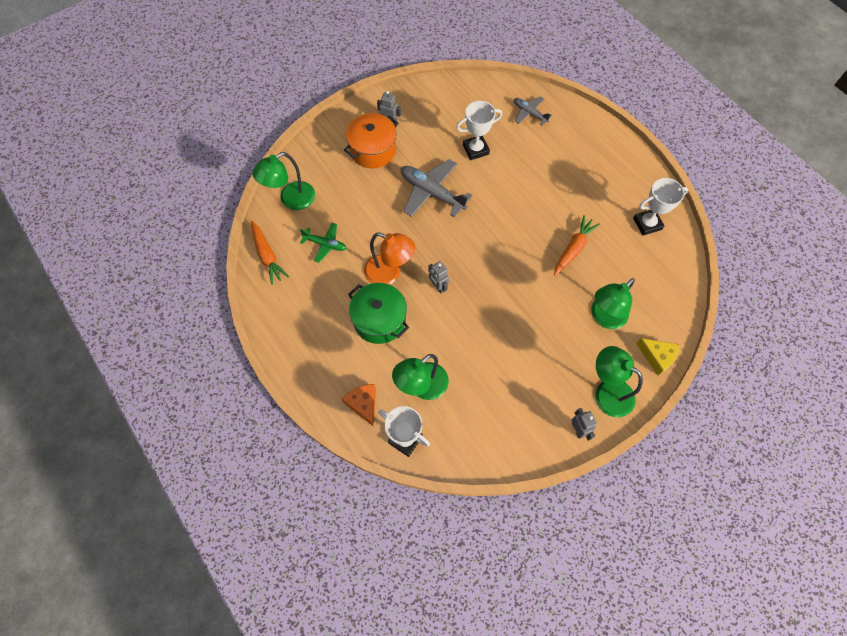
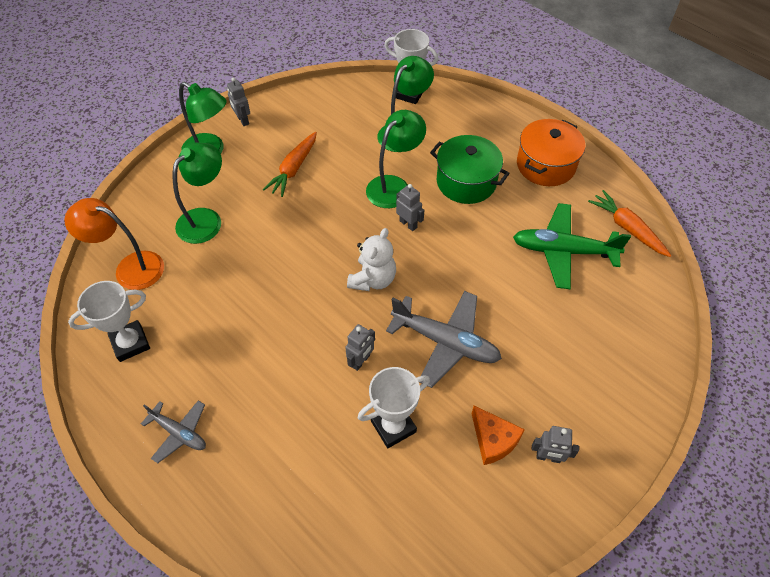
camera: 170 degrees right, 10 degrees down
(291, 200) = (636, 301): green lamp -> green lamp (394, 186)
(325, 244) = (563, 251): green plane -> green plane, size x1.73
(363, 404) = (457, 112): orange cheese -> orange cheese (493, 440)
(373, 150) = (555, 398): orange pot -> orange pot (545, 165)
(389, 273) = (471, 230): orange lamp -> orange lamp (130, 268)
(474, 244) = (373, 279): none -> white teddy bear
(490, 189) = (361, 361): none -> grey robot
(529, 113) = (308, 519): grey plane -> grey plane (179, 433)
(573, 249) = (239, 293): orange carrot -> orange carrot (294, 169)
(657, 357) = (149, 189): yellow cheese -> none

